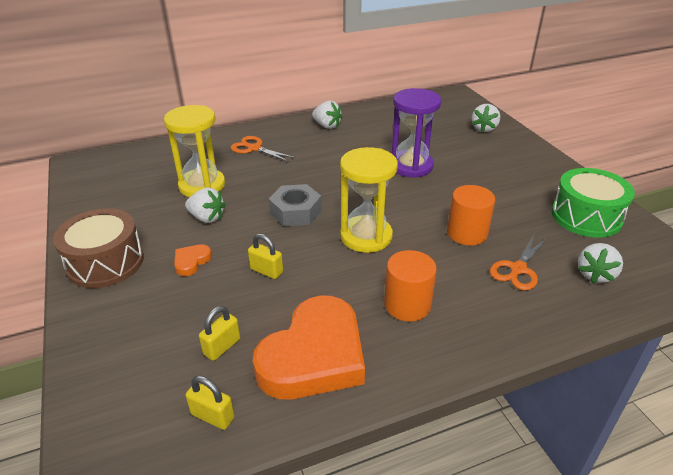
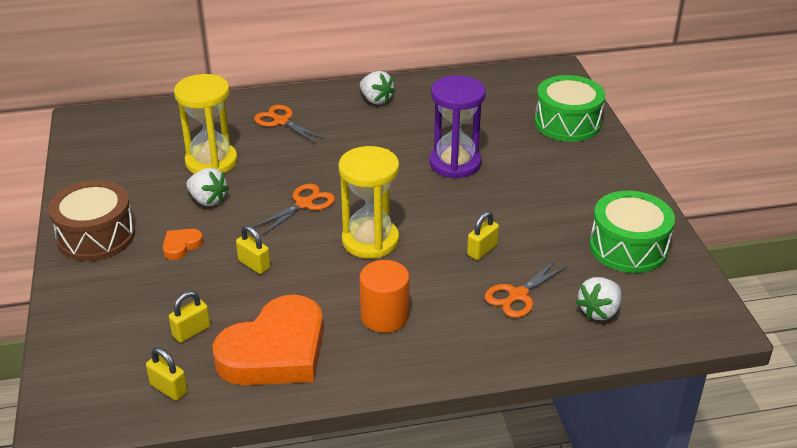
camera: 10 degrees right, 0 degrees up
(295, 212) = (304, 204): grey nut -> orange scissors
(467, 233) = (482, 250): orange cylinder -> yellow padlock
(484, 128) = (567, 123): white strawberry -> green drum

